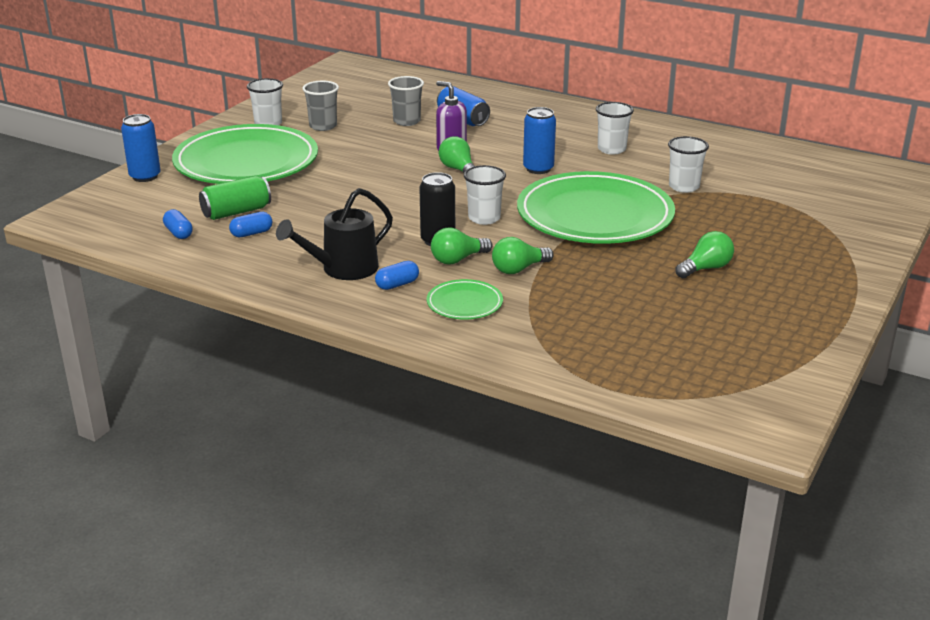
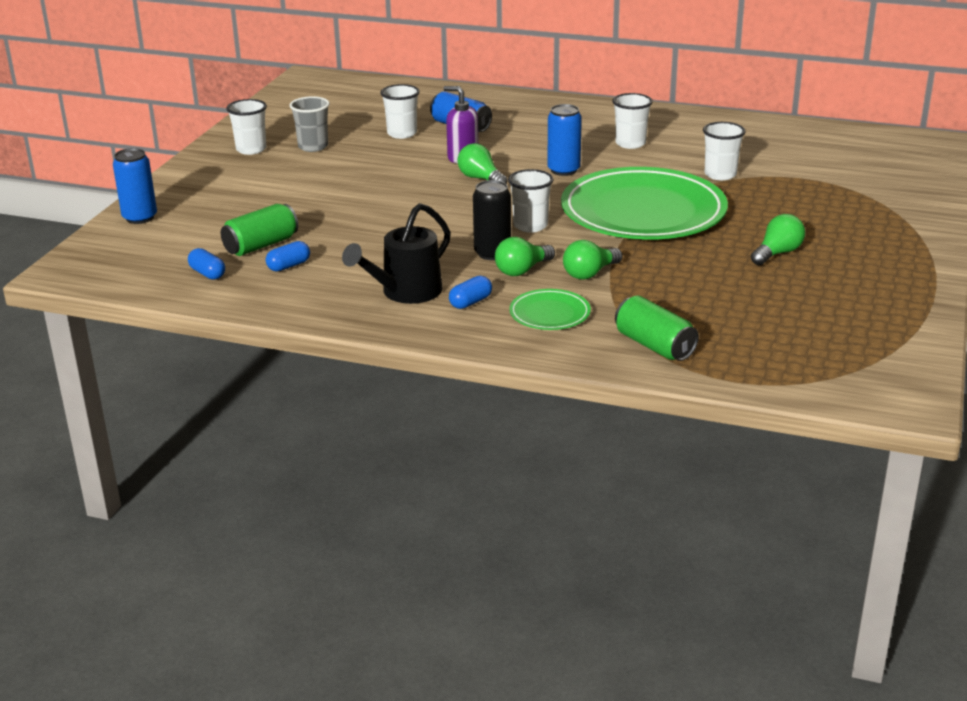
camera: 10 degrees left, 0 degrees up
(246, 162) = (246, 192): green plate -> none
(407, 121) = (402, 133): grey cup -> white cup
(548, 345) = (654, 346): none -> green can

